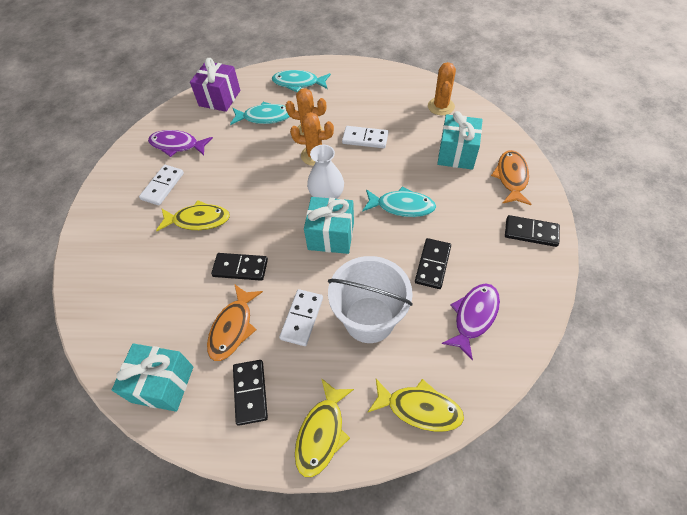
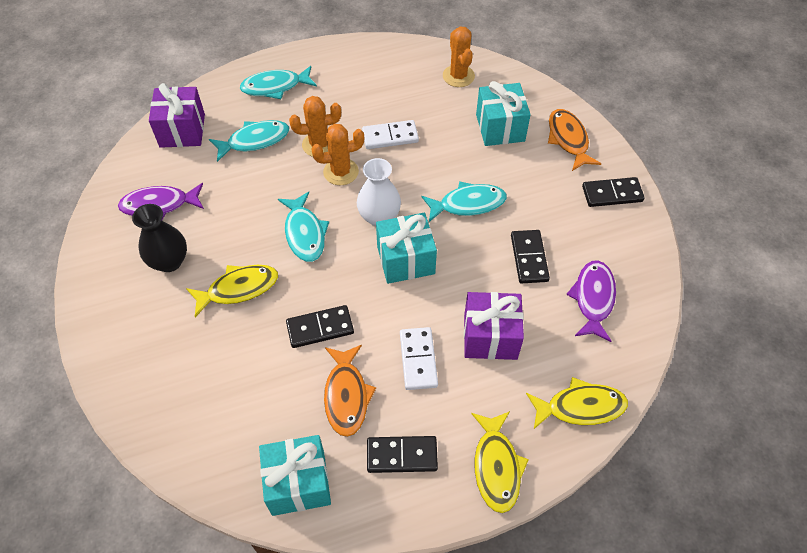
camera: 25 degrees left, 0 degrees up
(163, 186) = (169, 261): white domino -> black vase
(250, 392) = (402, 455): black domino -> black domino turned 60 degrees counterclockwise
(266, 193) = (305, 233): none -> turquoise fish
(369, 319) = (490, 337): white bucket -> purple gift

